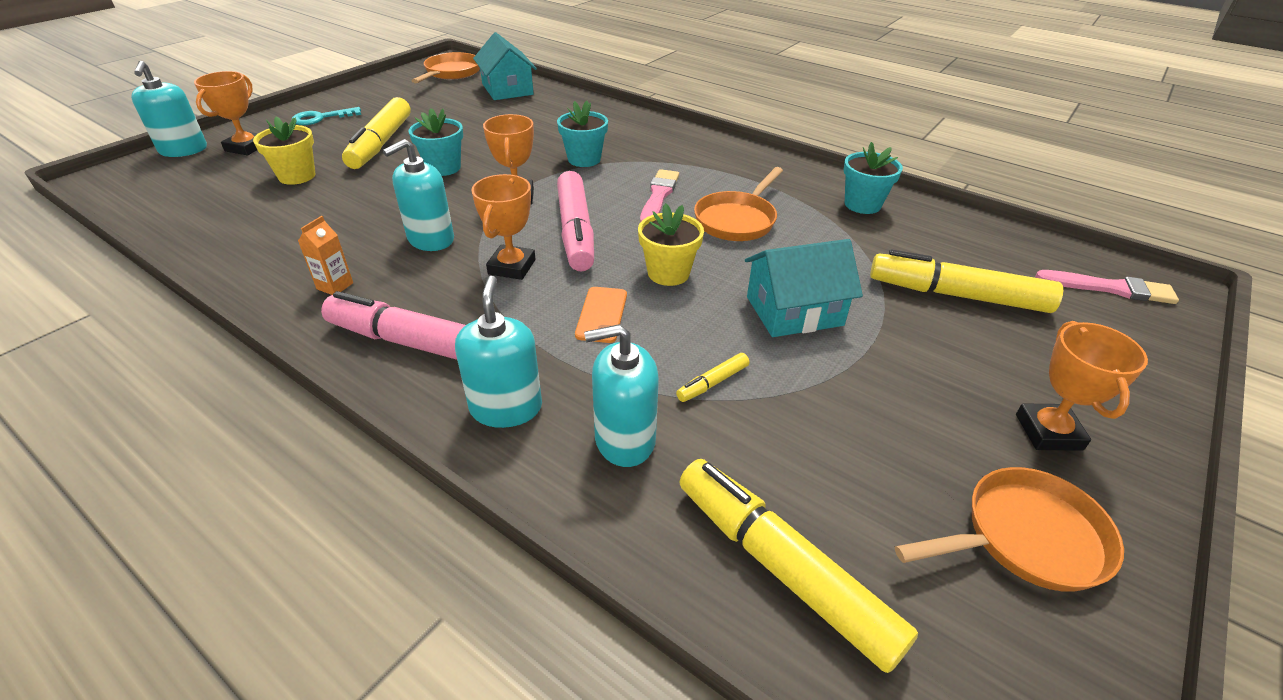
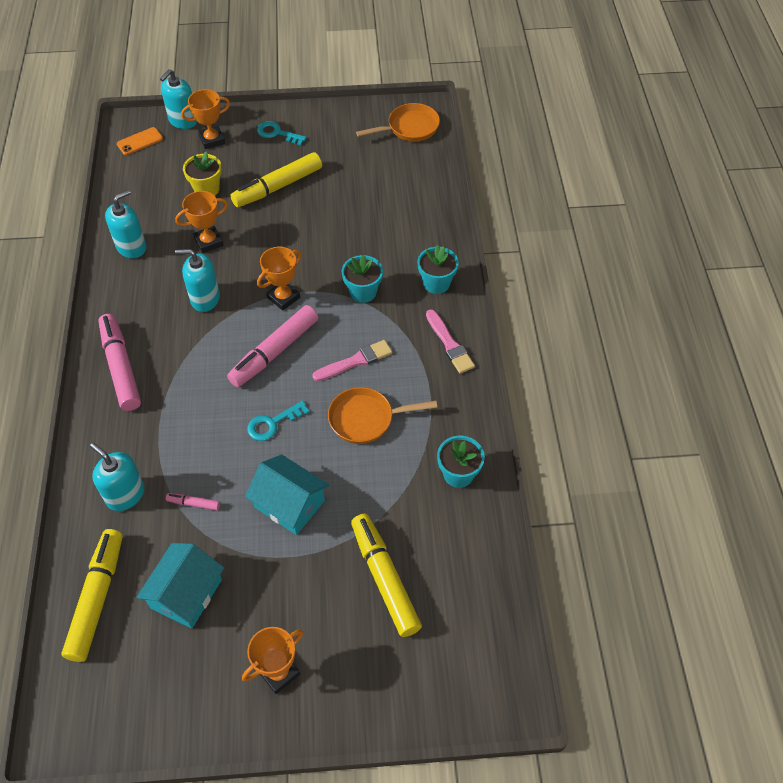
camera: 50 degrees right, 15 degrees up
(335, 286) = (133, 299): orange carton -> none
(443, 168) = (280, 238): turquoise flower pot -> turquoise flower pot (436, 283)
(506, 407) = (109, 436): turquoise soap dispenser -> turquoise soap dispenser (131, 247)
(507, 89) = (419, 176): turquoise house -> turquoise house (186, 593)
(512, 267) = (213, 352): orange trophy -> orange trophy (209, 242)
(601, 315) = (207, 421): orange phone -> orange phone (140, 141)
(668, 273) = (273, 423): yellow flower pot -> turquoise key
(712, 383) = (193, 503): yellow marker -> pink marker
(1025, 538) = (186, 686): orange pan -> none
(1110, 288) = (478, 663): pink brush -> pink brush (449, 344)

